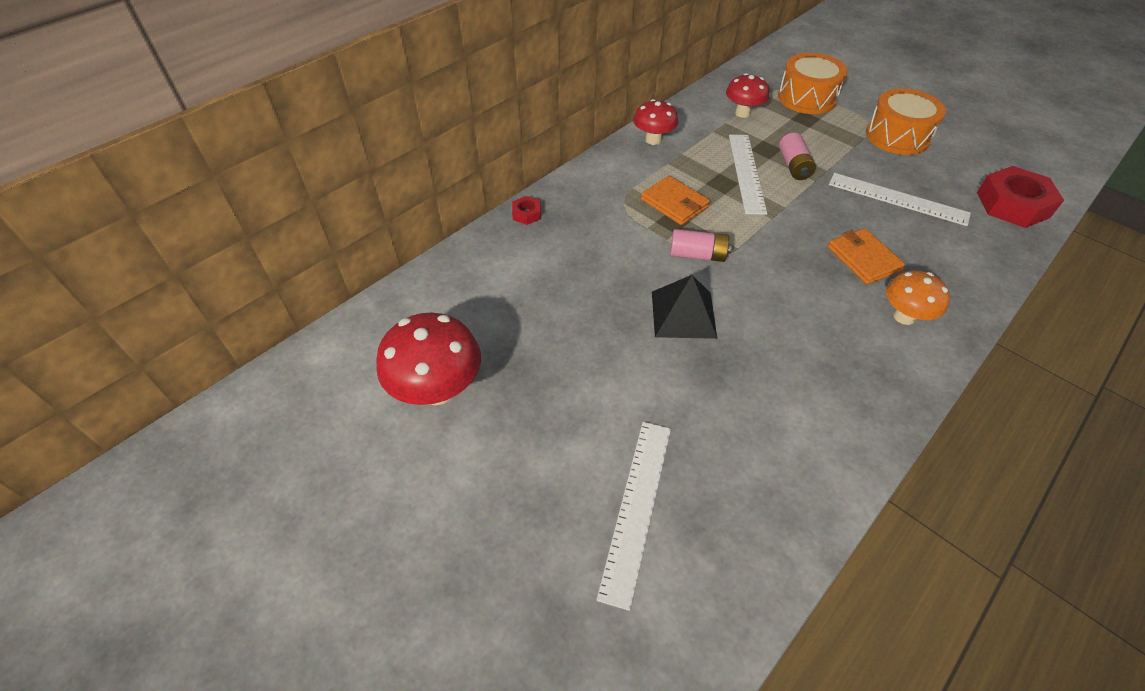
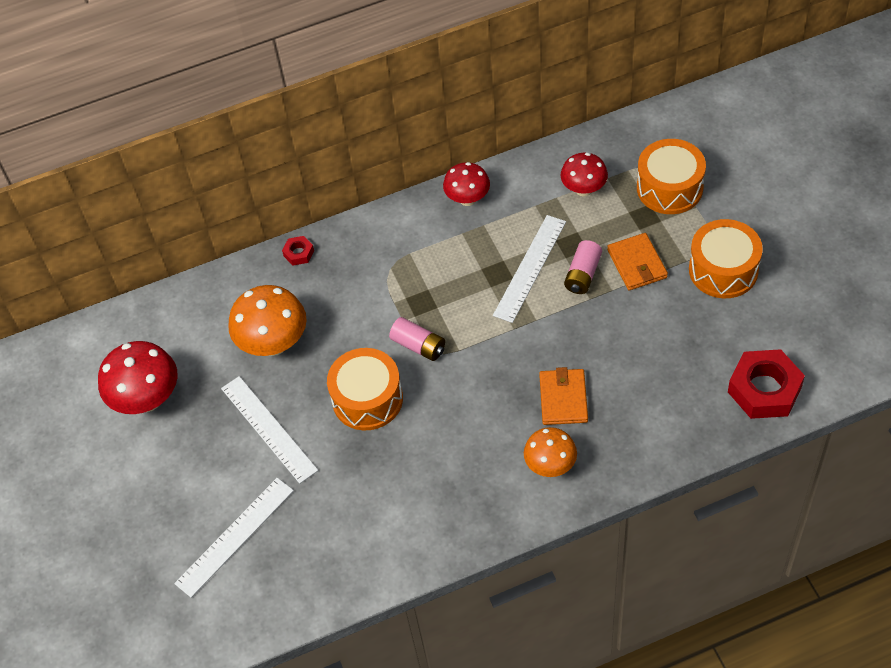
camera: 30 degrees right, 5 degrees up
(551, 293) = (274, 343): none -> orange mushroom
(674, 203) = (436, 283): orange wallet -> orange wallet (637, 264)
(683, 314) = (367, 399): black pyramid -> orange drum
(897, 199) = (653, 345): white ruler -> white ruler (269, 428)

